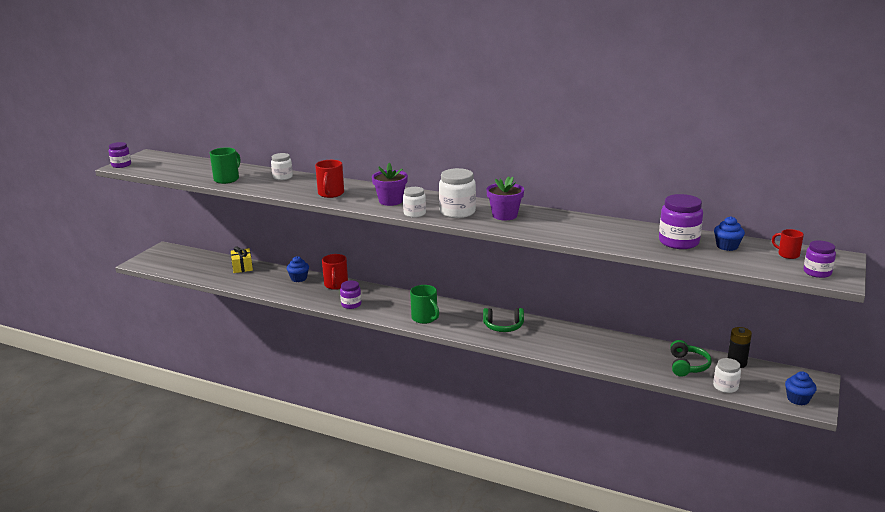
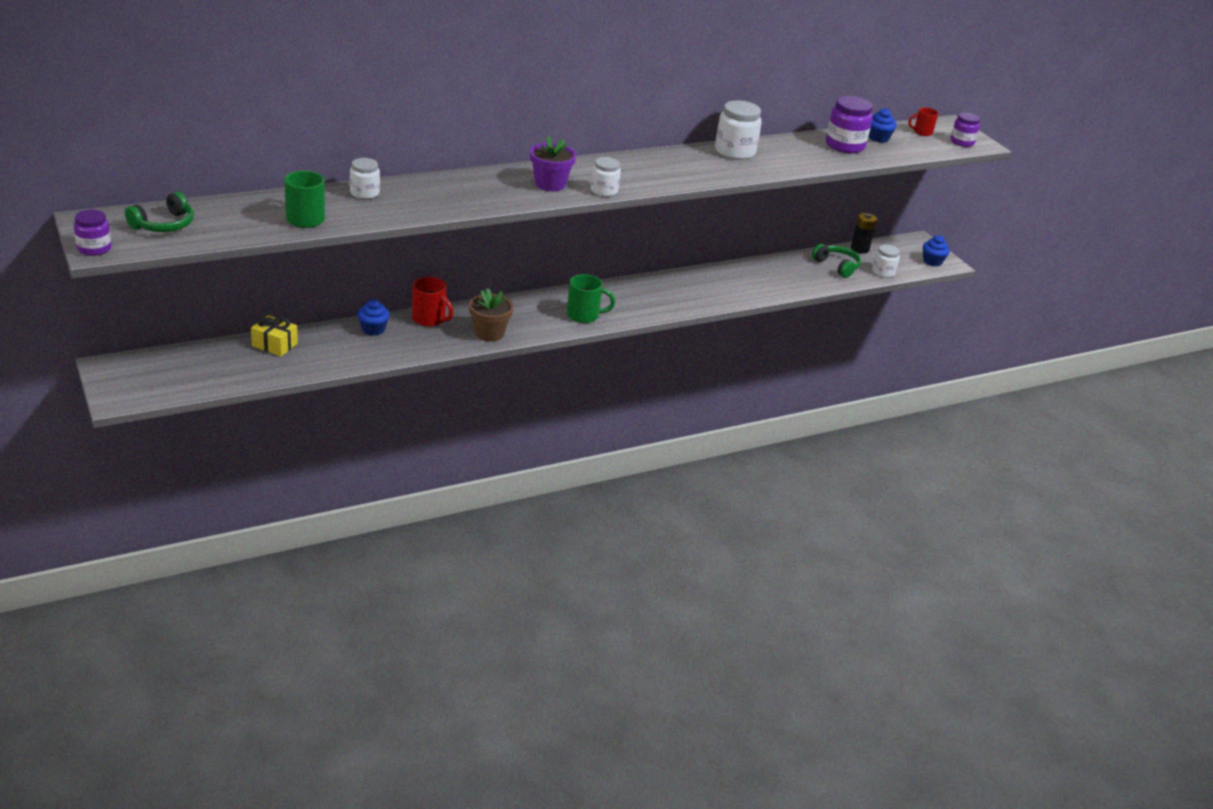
camera: 55 degrees left, 10 degrees up
(330, 194) = (471, 196): red mug -> none
(351, 304) = (489, 333): purple jar -> brown flower pot
(457, 212) = (635, 175): white jar -> white jar (735, 151)
(503, 326) = (660, 293): green headphones -> green headphones (164, 225)
(504, 215) = (679, 164): purple flower pot -> none

